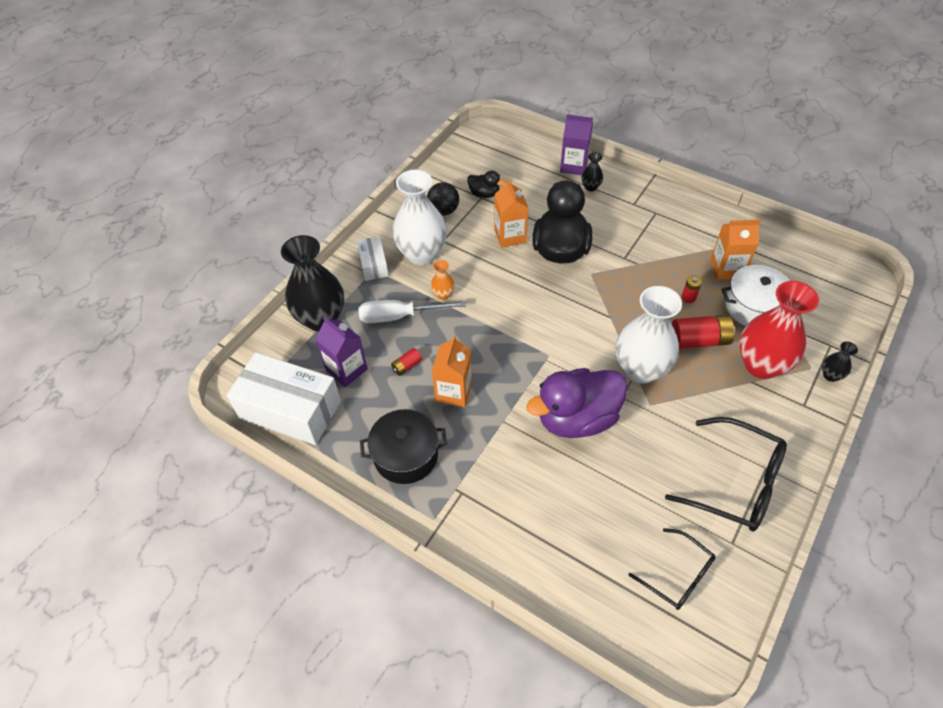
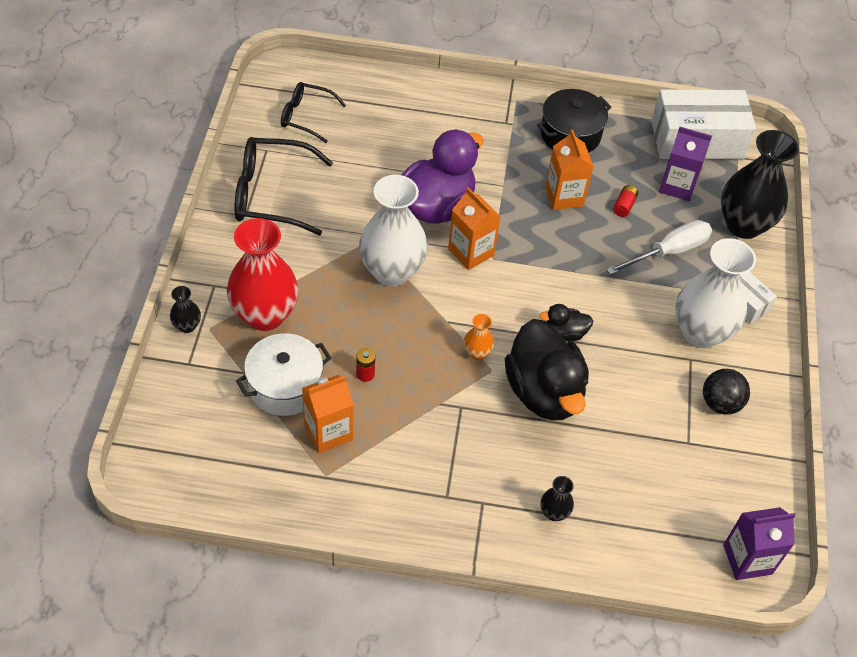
camera: 150 degrees right, 0 degrees up
(443, 294) = (641, 290): orange vase -> orange vase (477, 353)
(484, 194) = (688, 449): black duck -> black duck (565, 333)
(510, 236) = (615, 392): orange carton -> orange carton (471, 252)
(574, 166) = (597, 547): purple carton -> purple carton (747, 559)
(699, 340) = (339, 323): red battery -> none

